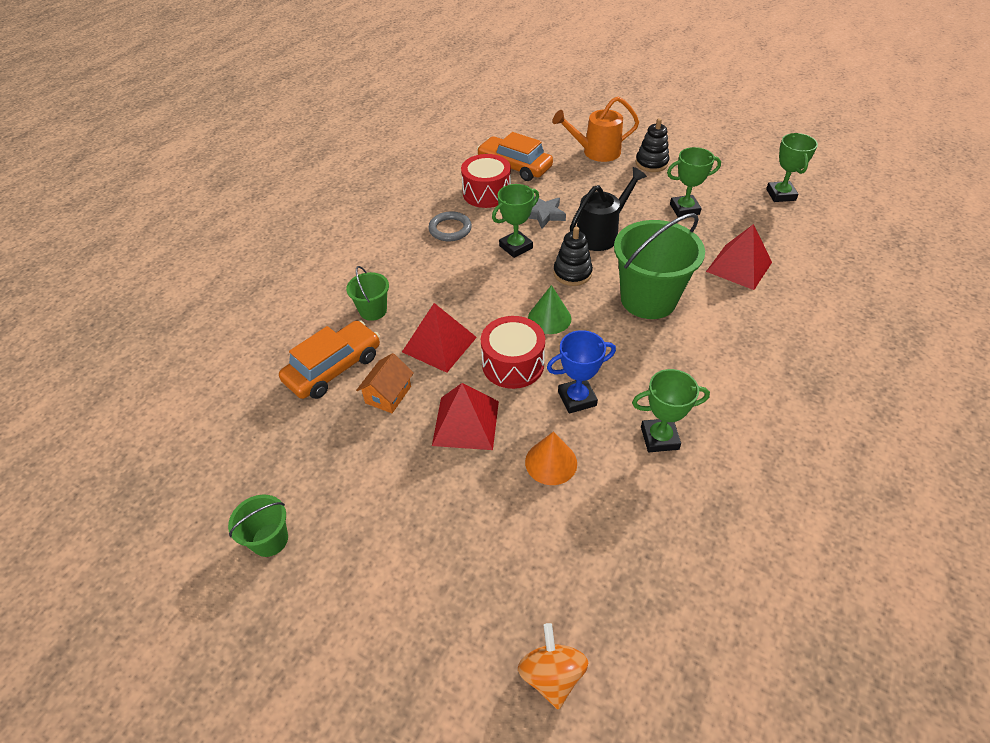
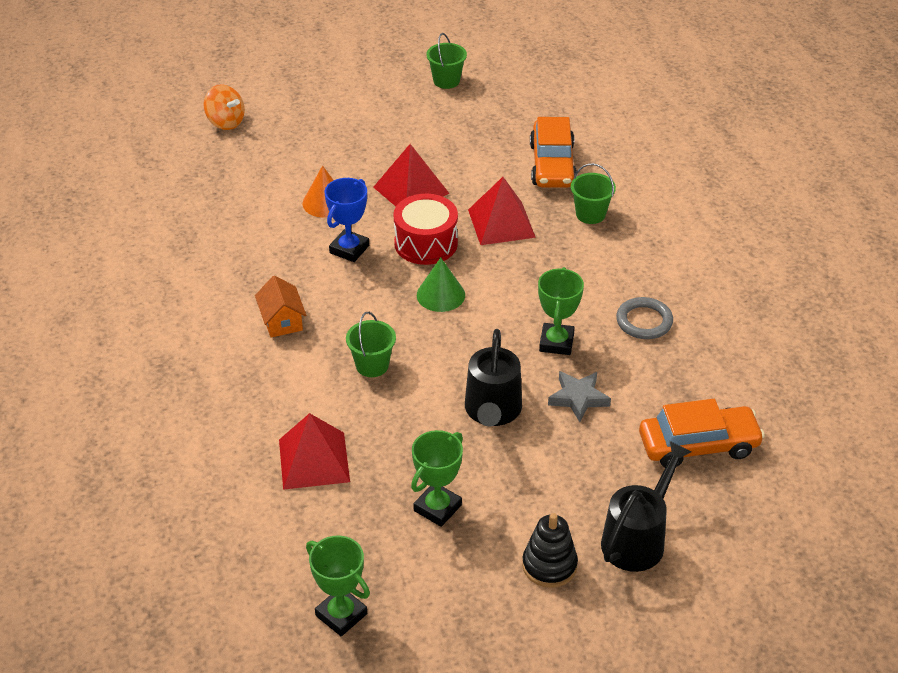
camera: 135 degrees right, 5 degrees down
(388, 395) = (488, 173): orange house -> orange house (282, 321)
(486, 193) = (673, 387): red drum -> none
(572, 273) = (470, 349): black stacking toy -> none
(595, 152) = (638, 538): orange watering can -> black watering can
(648, 299) = (372, 365): green bucket -> green bucket, size x0.49
(659, 438) = (262, 259): green trophy -> none

